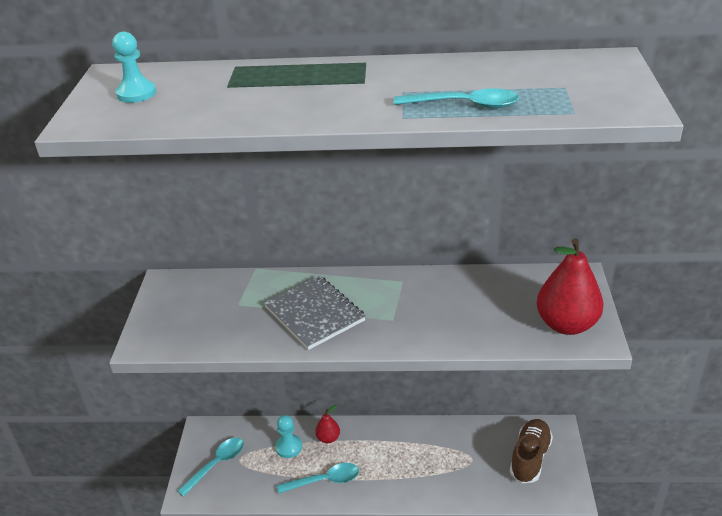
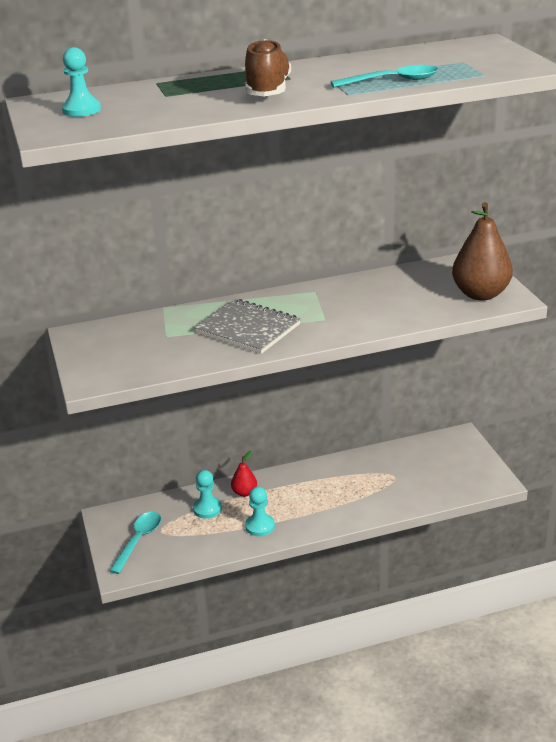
camera: 20 degrees left, 5 degrees down
(324, 480) = (260, 526): turquoise spoon -> turquoise pawn
(530, 458) = (447, 463): brown shoe -> brown shoe (268, 91)
(566, 324) = (480, 294): red pear -> brown pear

